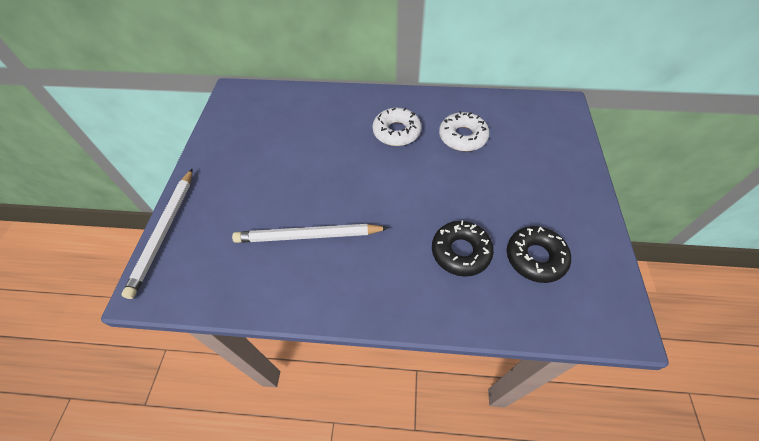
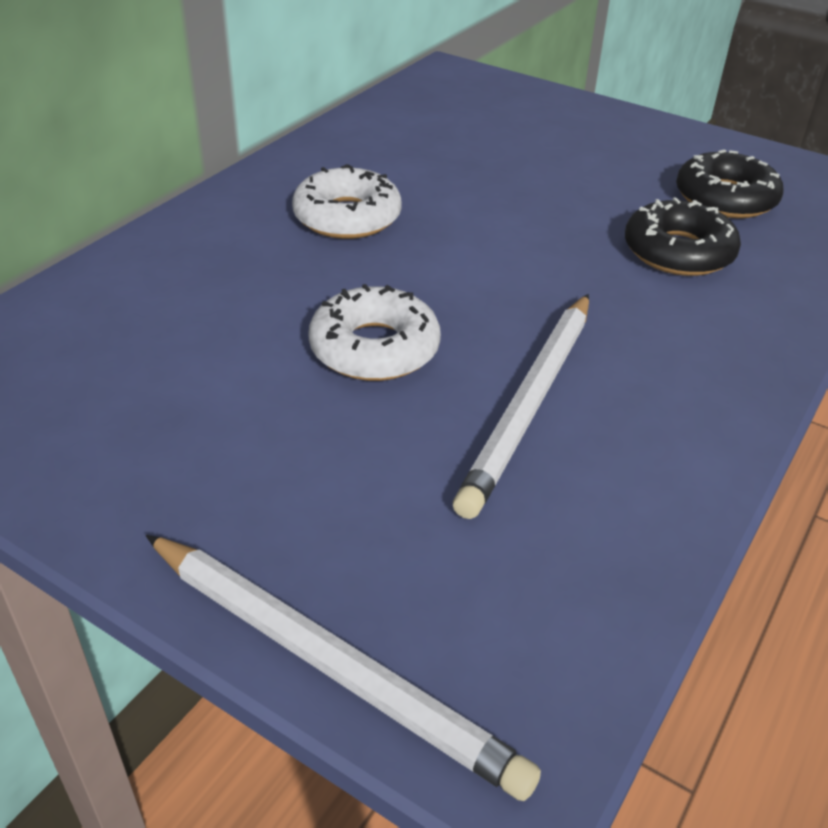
camera: 65 degrees left, 15 degrees down
(462, 137) = (430, 164): white donut -> white donut (374, 348)

